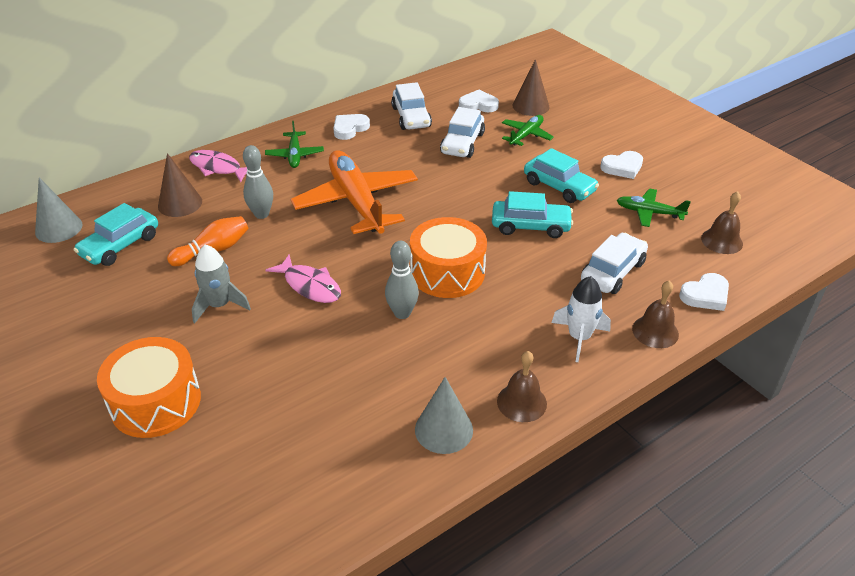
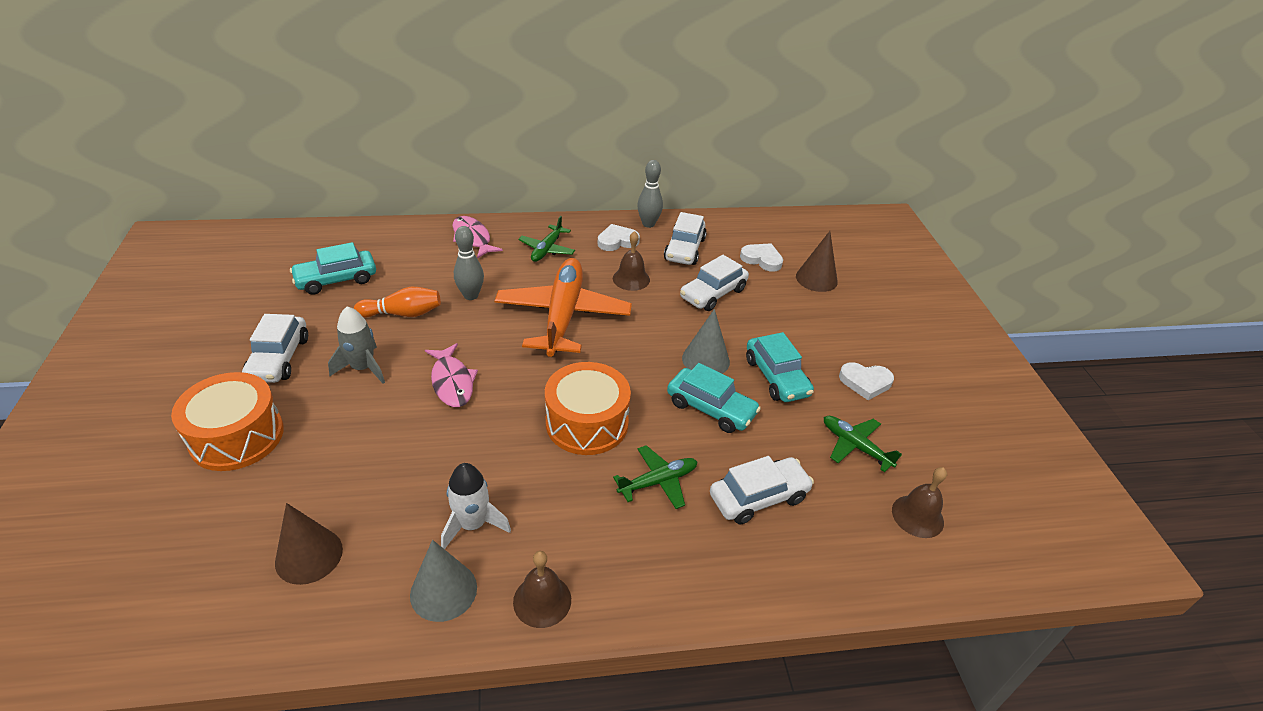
camera: 25 degrees right, 0 degrees up
(59, 228) = (306, 246): grey cone -> grey cone (705, 360)
(131, 328) = (279, 358): none -> white car
(180, 203) = (414, 259): brown cone -> brown cone (309, 555)
(402, 313) = (509, 447): grey bowling pin -> grey bowling pin (648, 224)
(526, 135) = (786, 308): green plane -> green plane (658, 482)
(579, 337) = (661, 556): white rocket -> white rocket (472, 524)
(655, 331) = (751, 590): brown bell -> brown bell (631, 279)
(705, 295) = (845, 574): white heart -> none

